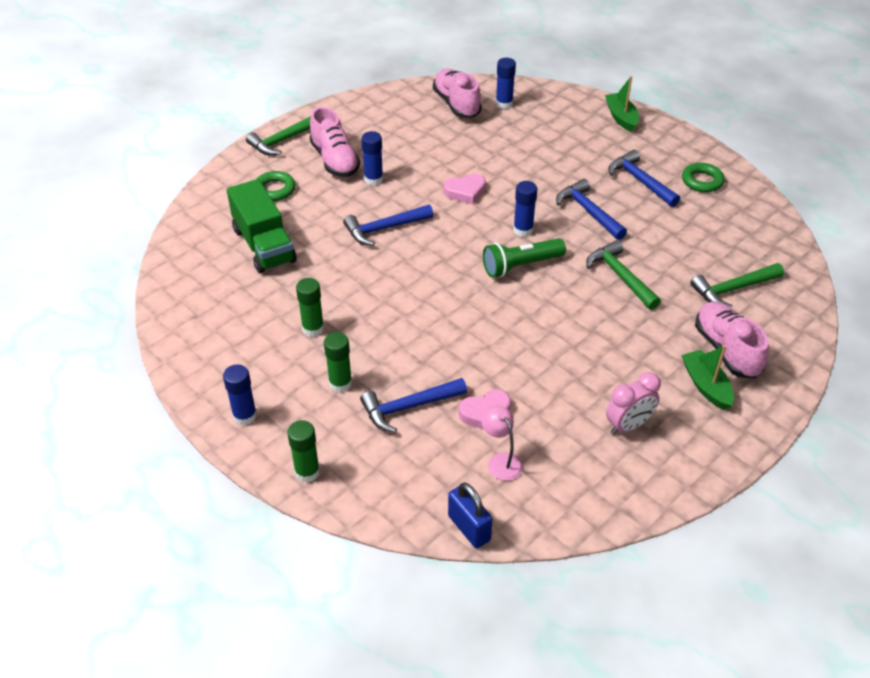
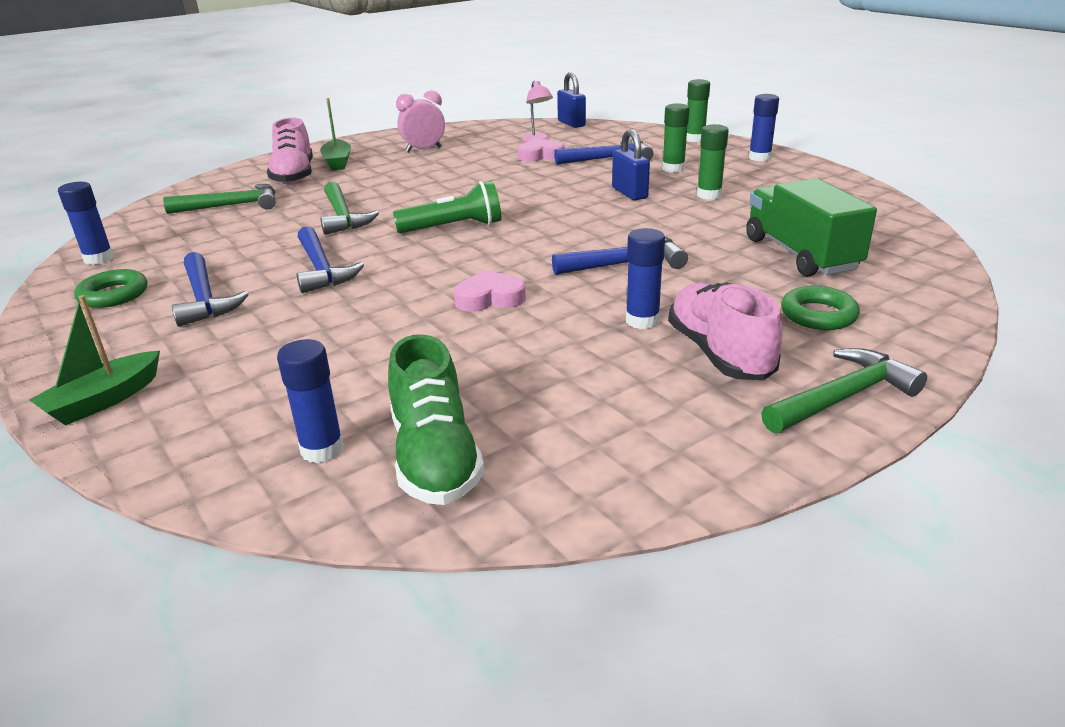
camera: 170 degrees left, 15 degrees down
(384, 329) = (629, 193): none -> blue padlock
(456, 104) = (435, 457): pink shoe -> green shoe
(523, 230) = (429, 255): blue glue stick -> blue glue stick (99, 259)
(621, 117) = (104, 400): green boat -> green boat turned 45 degrees clockwise

